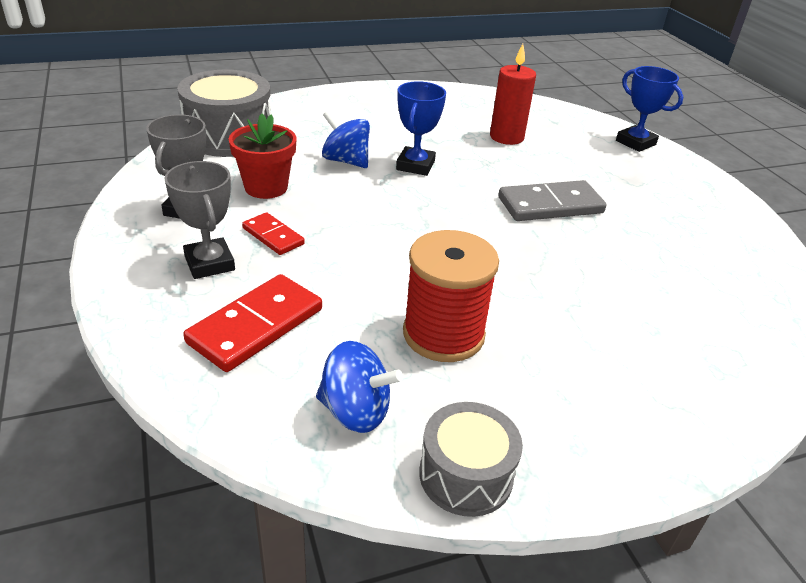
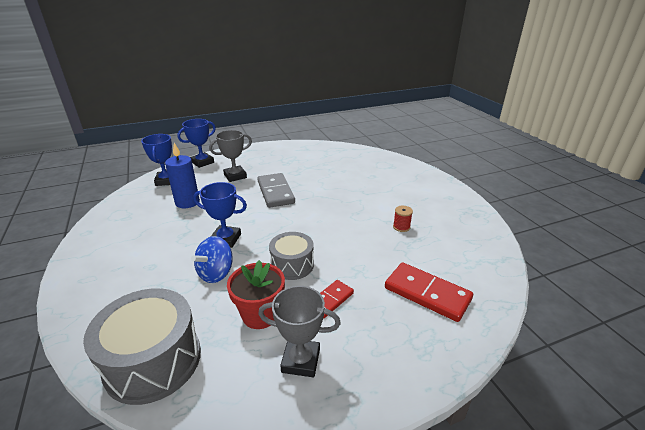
camera: 90 degrees left, 5 degrees down
(209, 263) = (373, 329): grey trophy -> grey trophy (235, 176)
(355, 411) = (467, 251): blue spinning top -> none
(443, 334) = (401, 227): red spool -> red spool, size x0.42
(465, 475) = (481, 222): grey drum -> grey drum (292, 265)
(506, 137) = (187, 202): red candle -> blue candle
(564, 120) = (166, 181): none -> blue trophy

